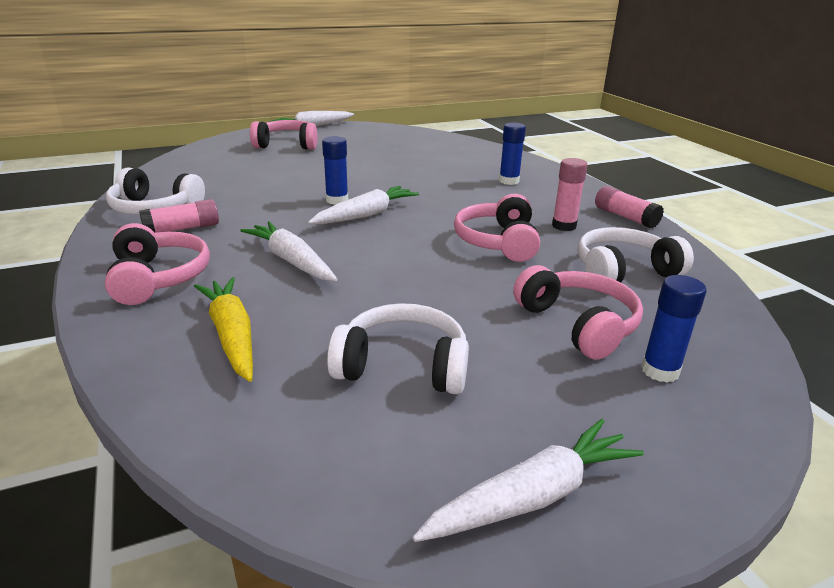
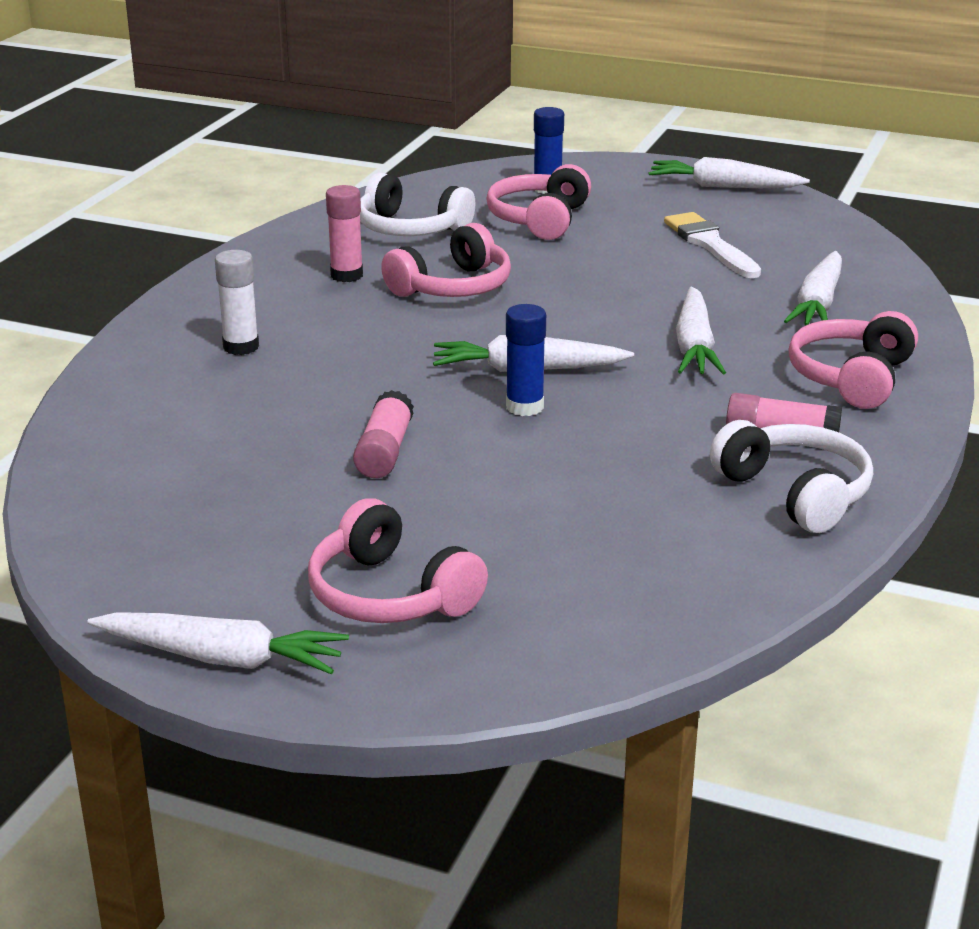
camera: 135 degrees left, 0 degrees up
(232, 335) = (818, 303): yellow carrot -> white carrot
(403, 366) = (710, 244): white headphones -> white brush
(509, 181) = (241, 347): blue glue stick -> white glue stick
(625, 217) = (259, 259): pink glue stick -> pink glue stick (384, 451)

